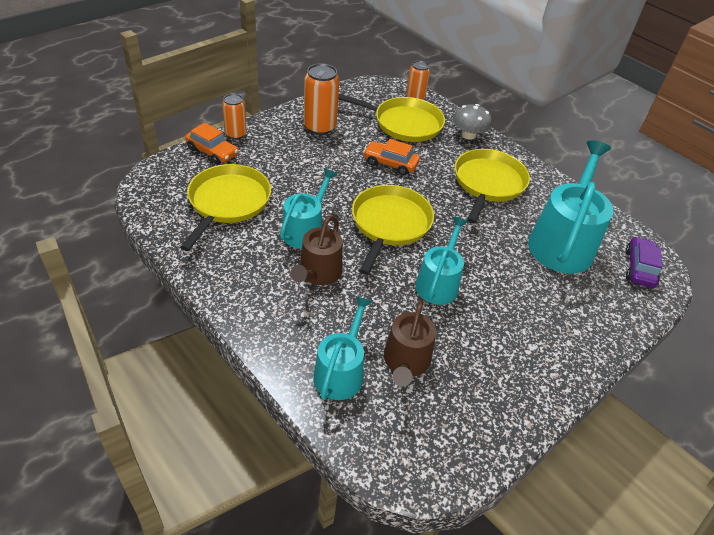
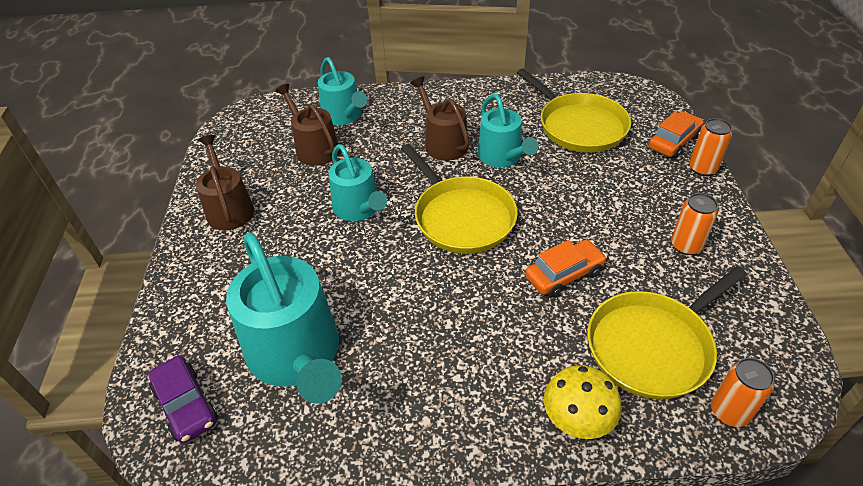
camera: 135 degrees right, 0 degrees up
(212, 152) = (673, 142): orange car -> orange car turned 150 degrees clockwise
(320, 127) = (686, 245): orange can -> orange can, size x0.64
(468, 135) = (577, 417): grey mushroom -> yellow mushroom
(488, 183) = (453, 356): yellow pan -> none
(526, 368) = (229, 208): none -> brown watering can

